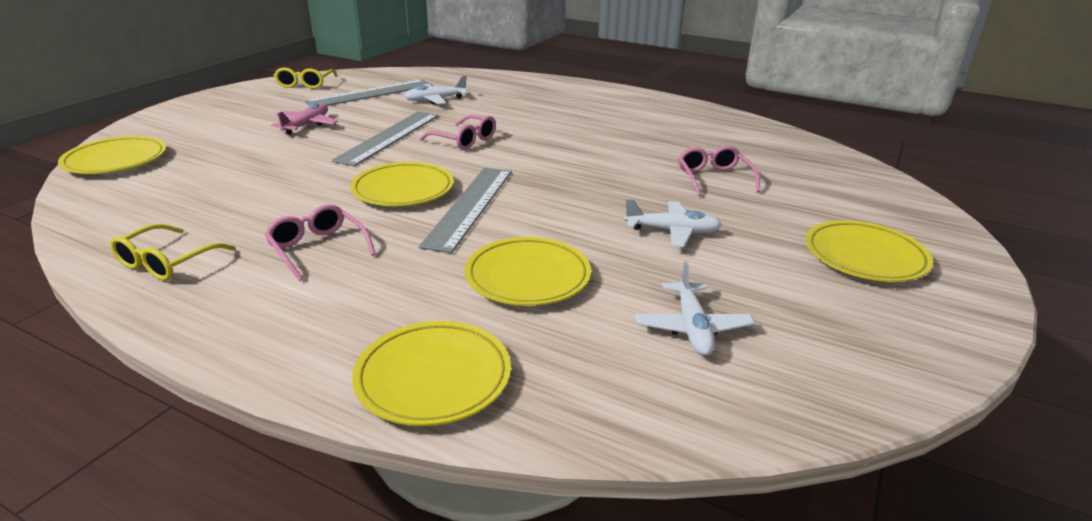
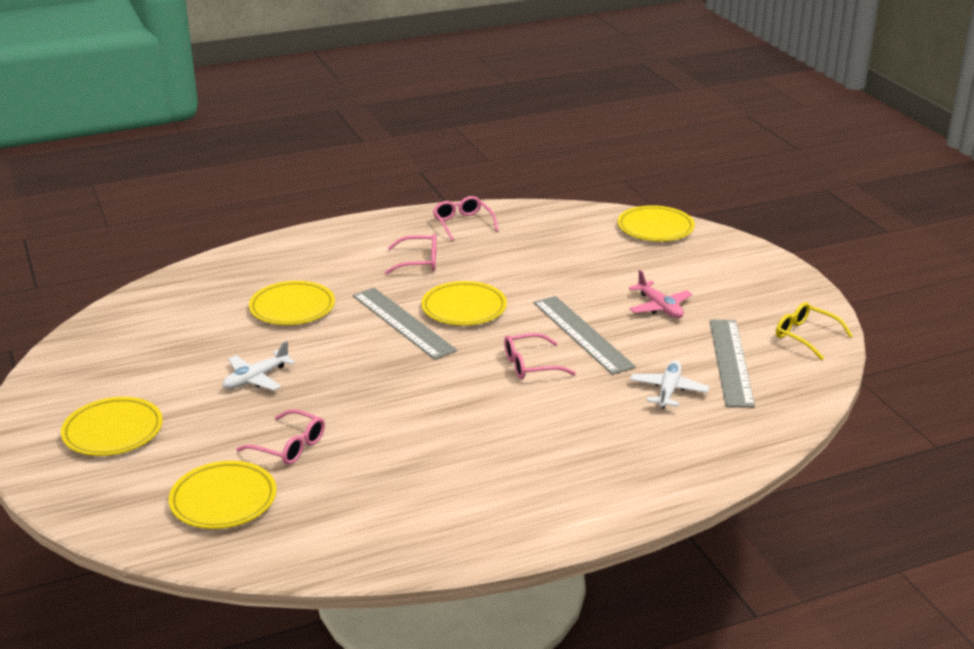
camera: 130 degrees right, 0 degrees up
(167, 262) = (463, 223): yellow glasses -> pink glasses
(433, 378) = (258, 258): yellow plate -> yellow plate (223, 500)
(692, 328) = (176, 331): white plane -> none

